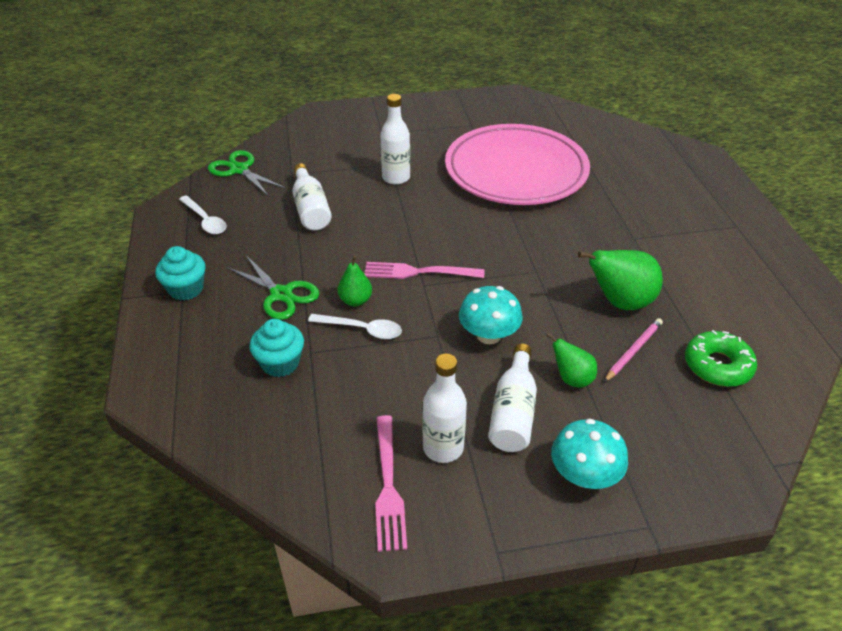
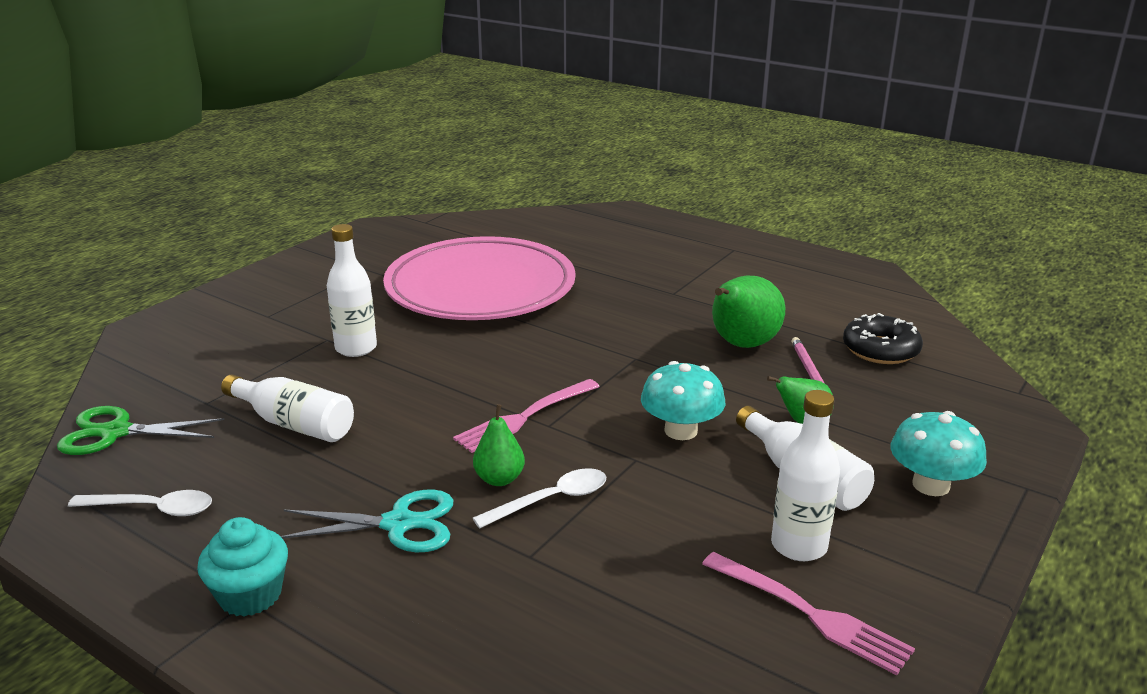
camera: 45 degrees left, 15 degrees down
(280, 363) = (513, 588): turquoise cupcake -> none
(281, 294) = (398, 524): green scissors -> turquoise scissors
(717, 366) = (880, 350): green donut -> black donut

